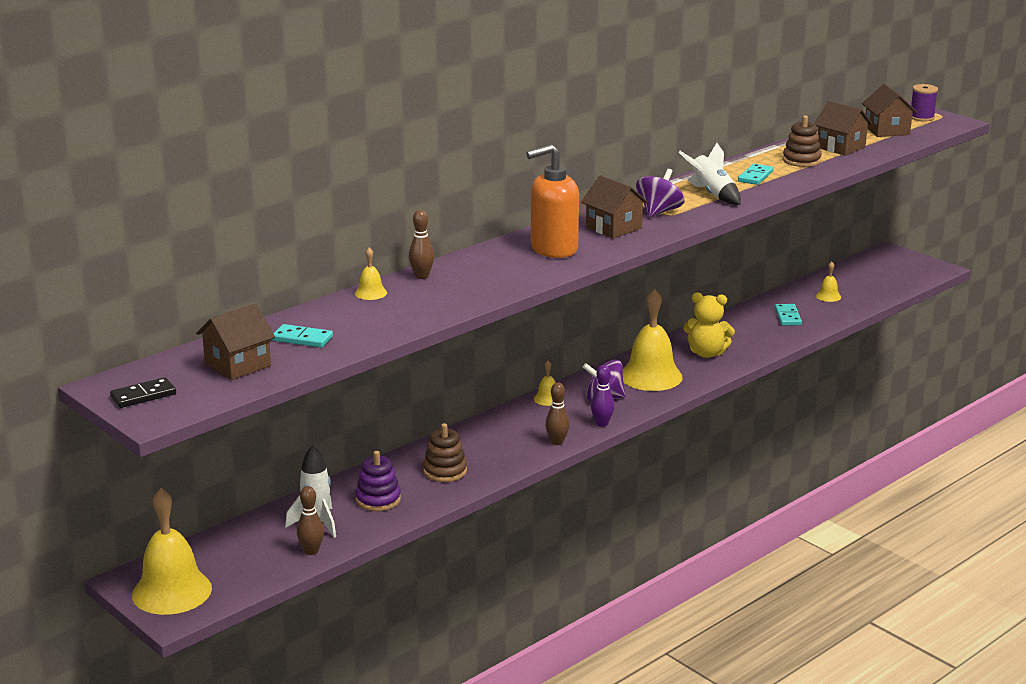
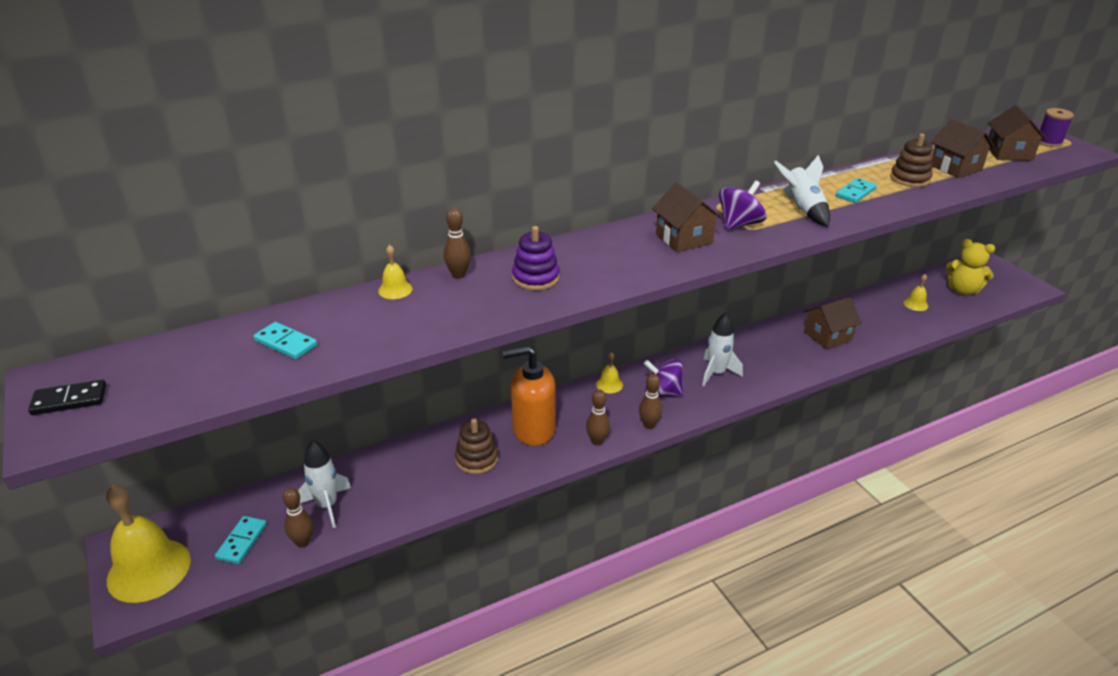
camera: 15 degrees right, 10 degrees up
(238, 365) = (195, 370): brown house -> brown house (827, 336)
(378, 499) = (398, 484): purple stacking toy -> purple stacking toy (535, 278)
(553, 249) = (609, 258): orange soap dispenser -> orange soap dispenser (533, 429)
(602, 423) = (649, 425): purple bowling pin -> brown bowling pin
(651, 376) = (716, 373): yellow bell -> white rocket
(707, 353) = (779, 354): yellow teddy bear -> yellow teddy bear (963, 290)
(788, 317) = (870, 322): turquoise domino -> turquoise domino (242, 541)

